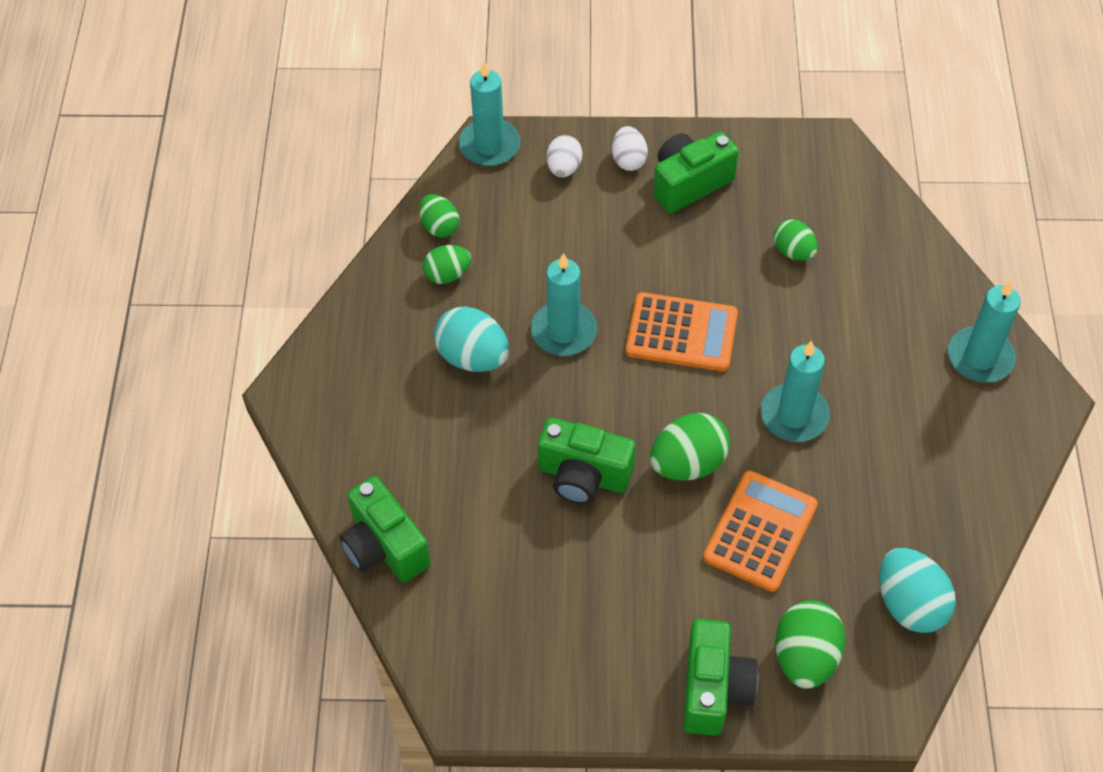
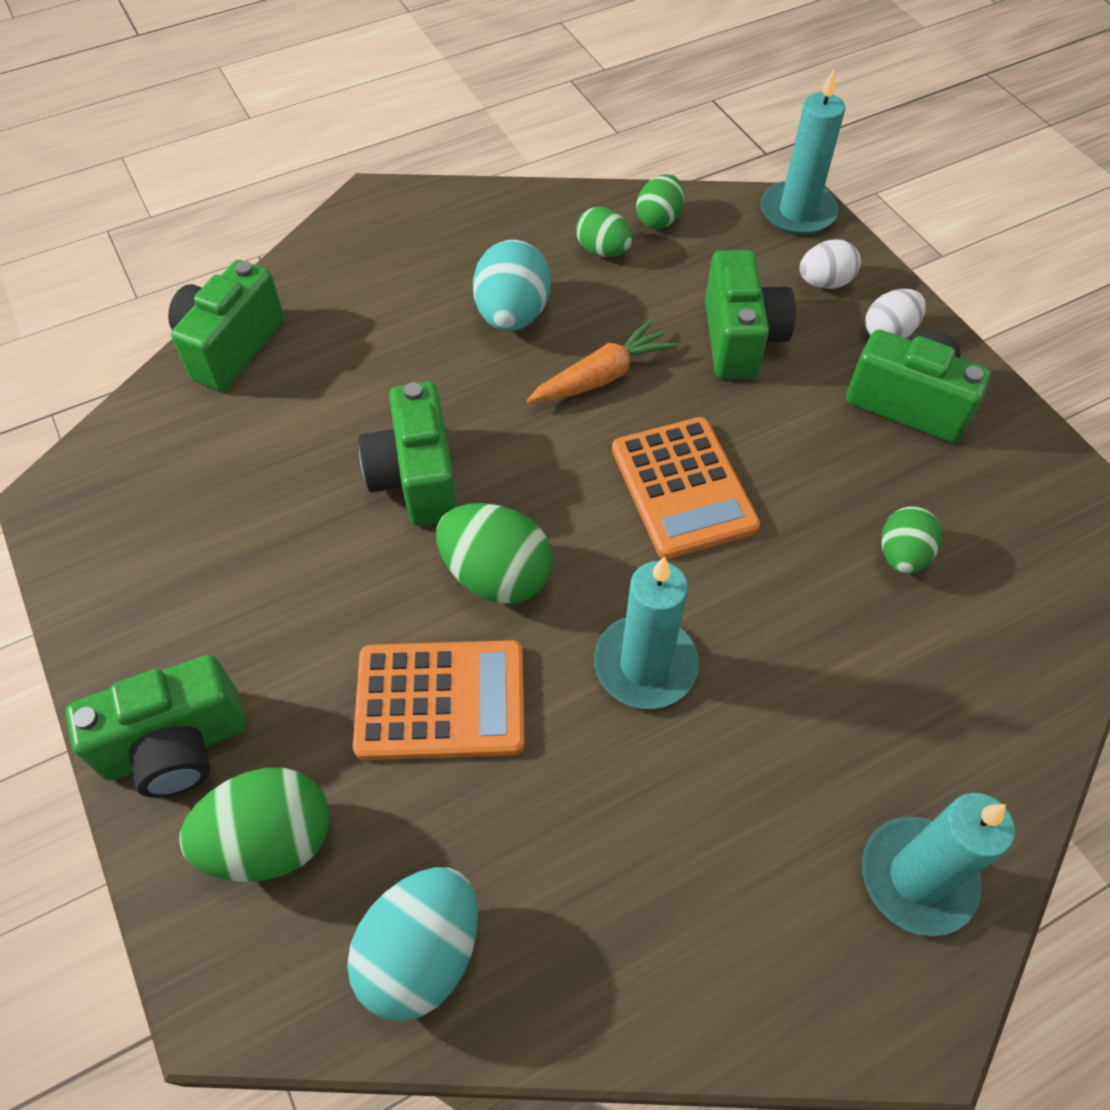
camera: 60 degrees right, 0 degrees up
(563, 331) = (602, 376): turquoise candle -> orange carrot
(581, 239) = (740, 339): none -> green camera

